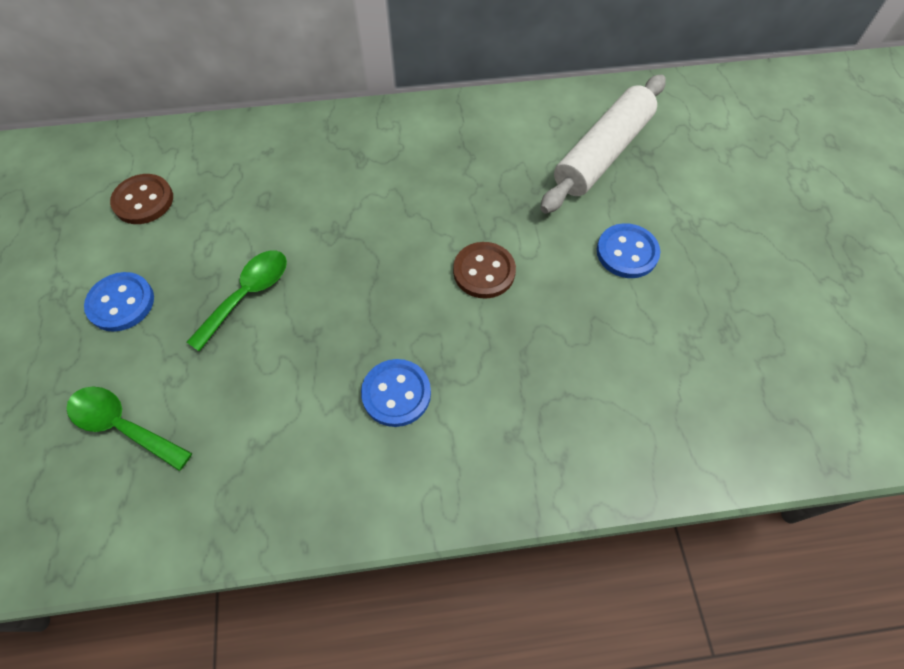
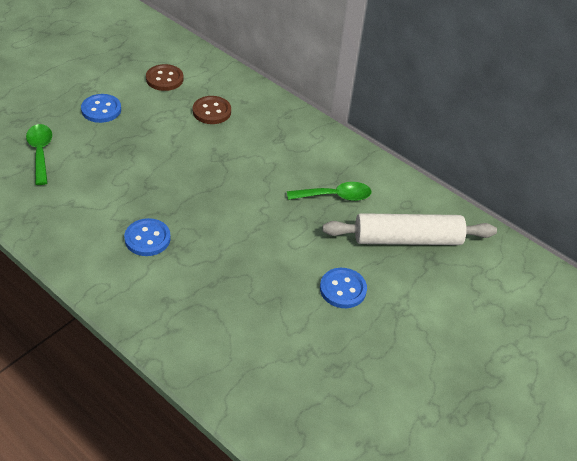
camera: 45 degrees right, 15 degrees down
(248, 295) = (149, 149): green spoon -> green spoon (335, 196)
(484, 271) = (259, 231): brown button -> brown button (211, 111)

